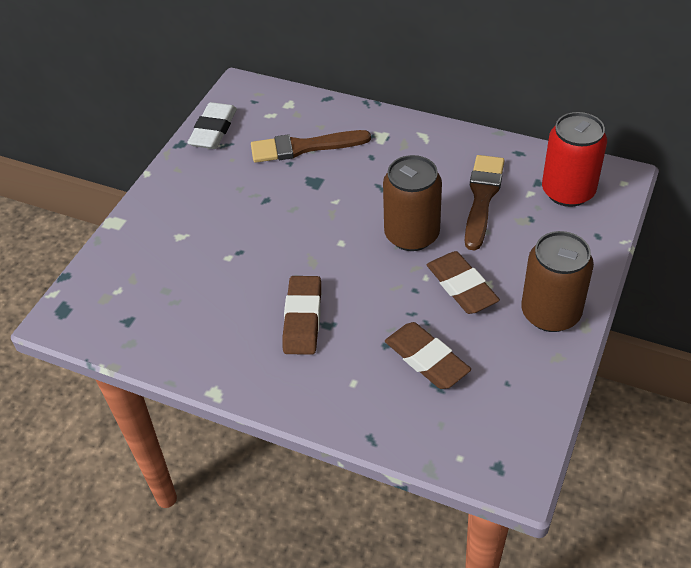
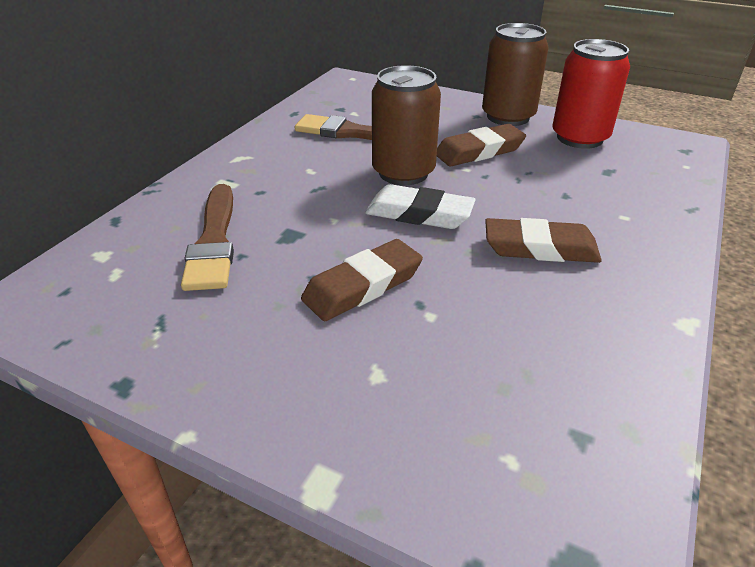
camera: 90 degrees left, 10 degrees down
(213, 130) = (111, 338): white eraser -> white eraser (419, 214)
(426, 359) = (579, 174): brown eraser -> brown eraser (363, 286)
(568, 191) = (357, 98): red can -> red can (579, 138)

